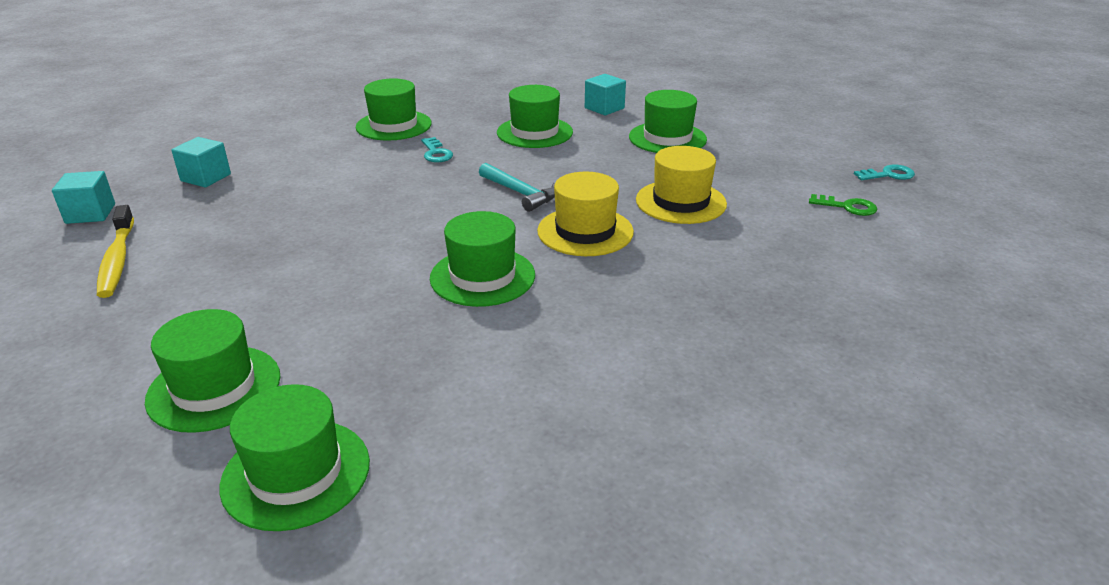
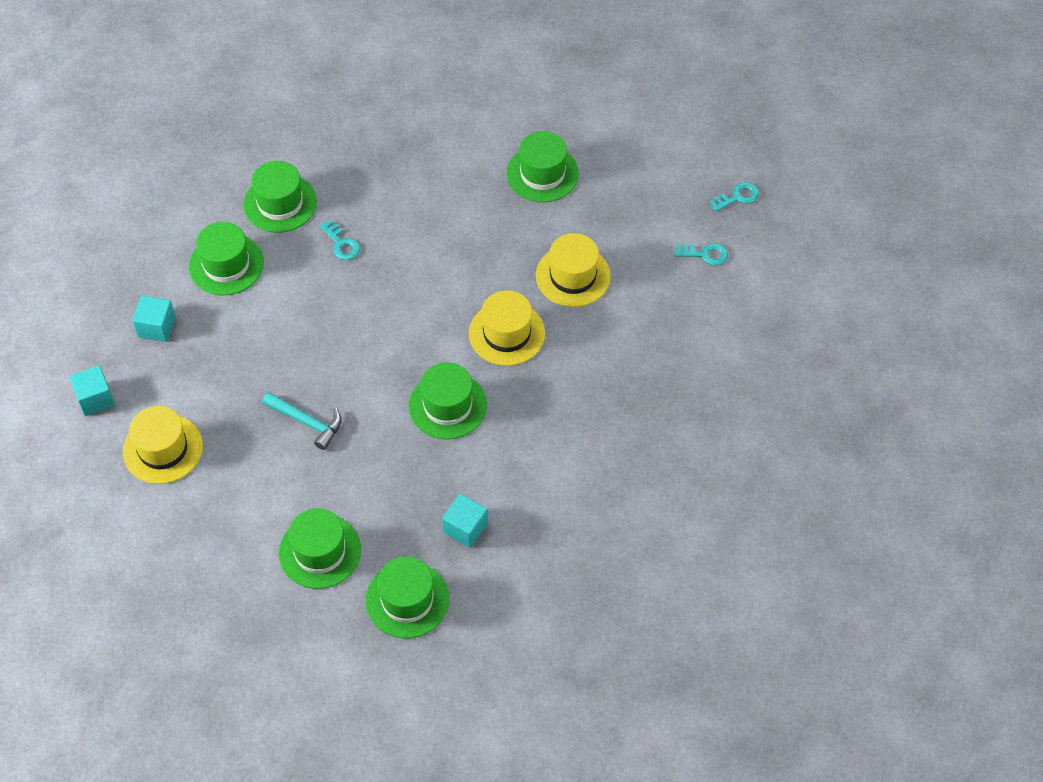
camera: 15 degrees left, 25 degrees up
(117, 260) = (163, 449): yellow toothbrush -> yellow hat
(520, 193) = (439, 292): turquoise hammer -> turquoise hammer (306, 422)
(534, 132) = (418, 188): green hat -> green hat (226, 264)
(604, 108) = (471, 127): turquoise cube -> turquoise cube (465, 528)
(847, 207) = (705, 254): green key -> turquoise key

